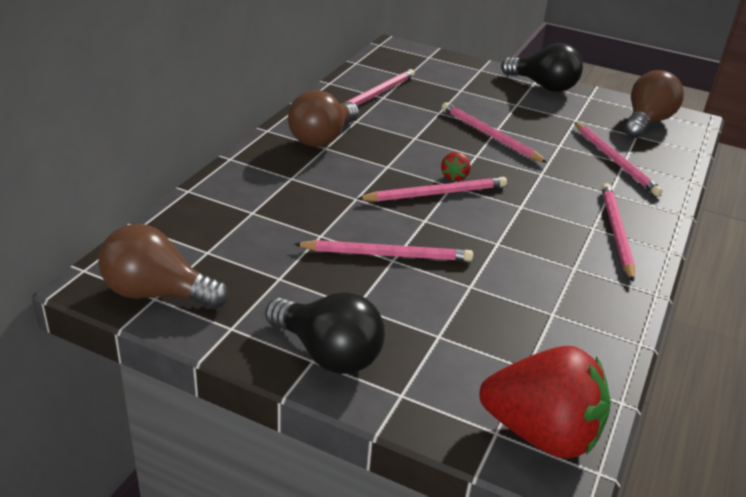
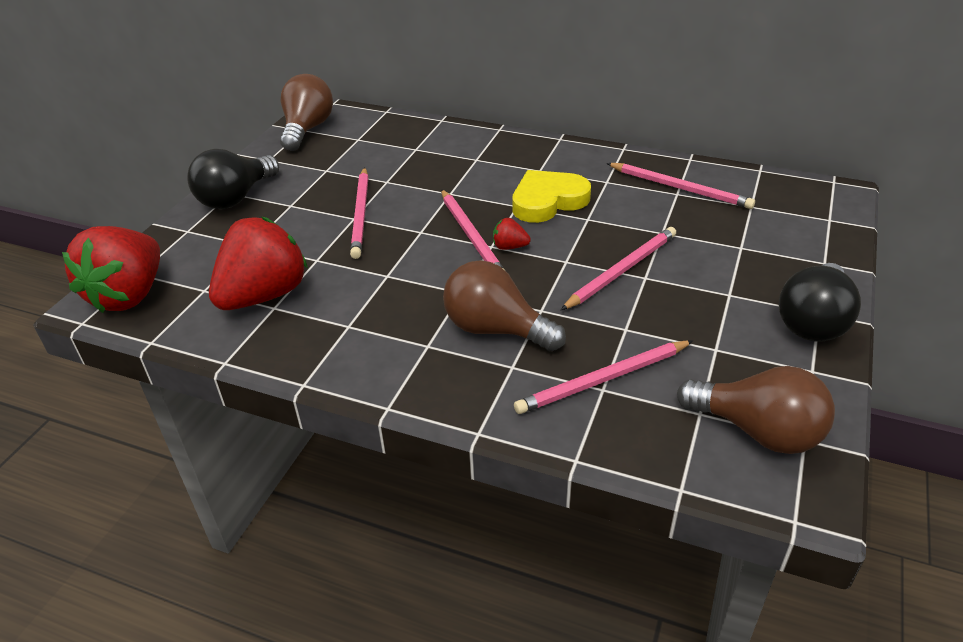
camera: 90 degrees right, 5 degrees up
(322, 138) = (558, 166): brown light bulb -> brown light bulb (496, 329)
(383, 150) = (548, 201): none -> yellow heart
(534, 321) = (264, 295): none -> red strawberry
(616, 232) = (421, 363): pink pencil -> none

